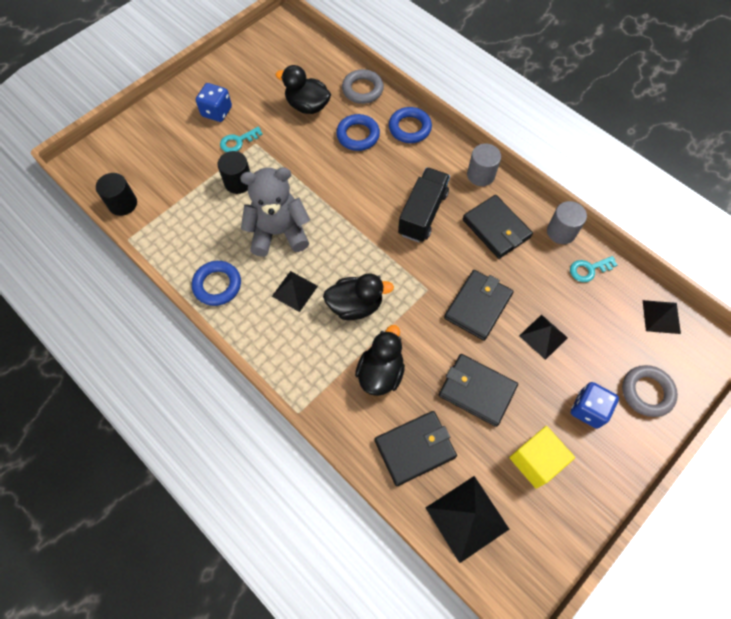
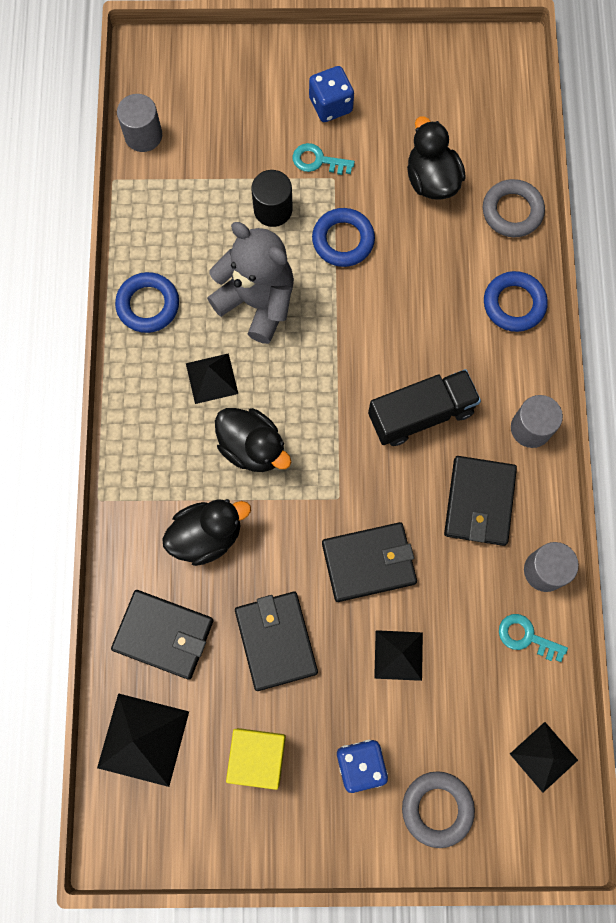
camera: 45 degrees right, 10 degrees up
(123, 204) = (143, 135): black cylinder -> grey cylinder
(358, 135) = (448, 263): blue ring -> blue ring (343, 240)

